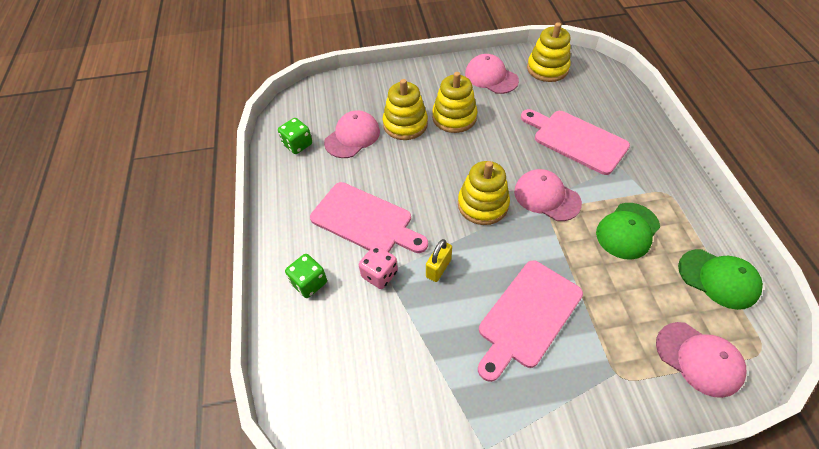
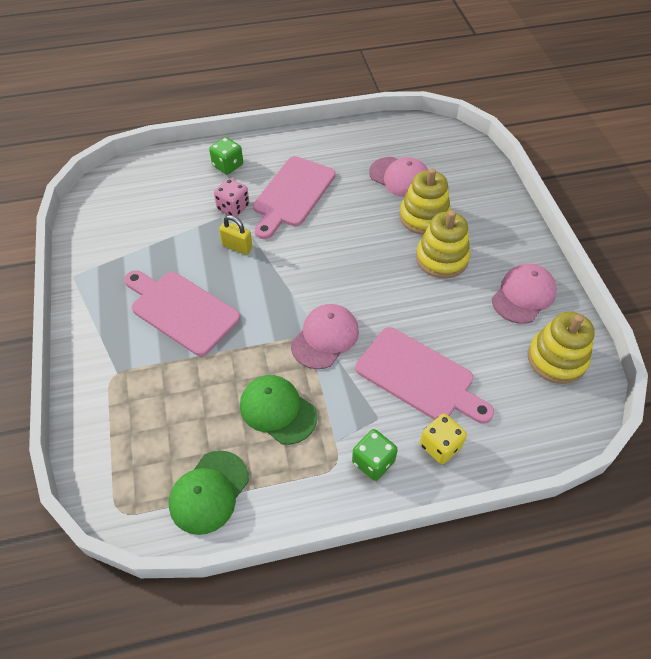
camera: 85 degrees right, 0 degrees up
(297, 144) = (384, 140): green dice -> green dice (373, 462)
(482, 204) = (313, 281): yellow stacking toy -> none
(576, 140) = (419, 377): pink cutting board -> pink cutting board turned 90 degrees clockwise
(633, 133) = (440, 446): none -> yellow dice
(699, 359) = (119, 447): pink cap -> none

